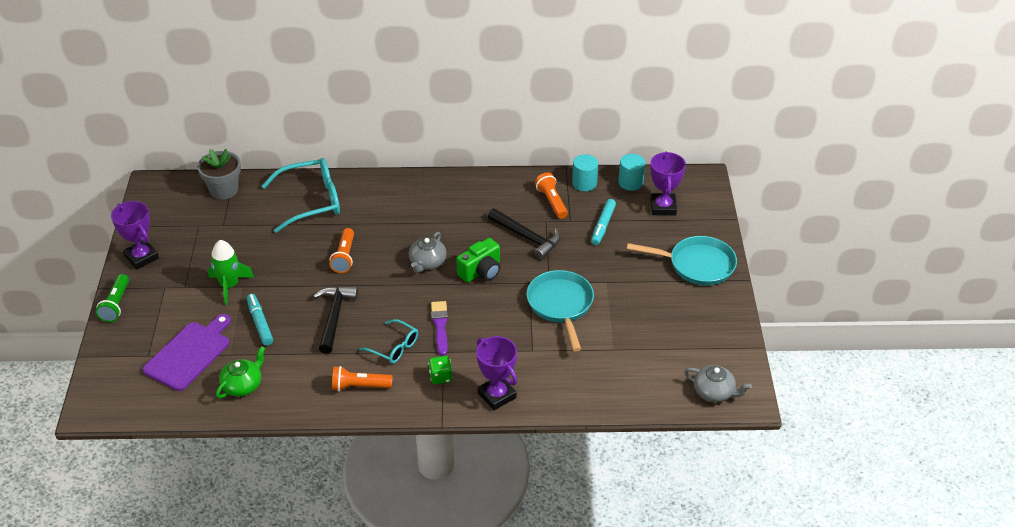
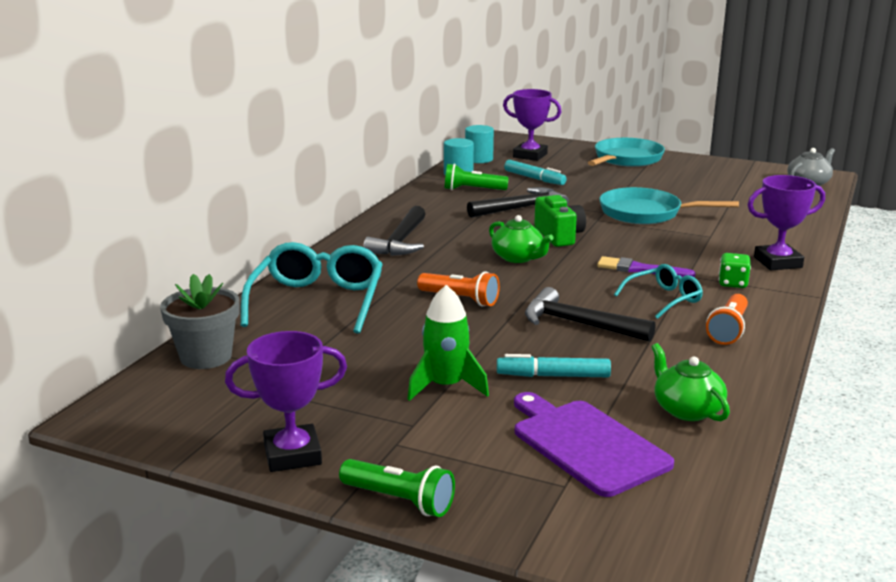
camera: 65 degrees left, 20 degrees down
(424, 201) = (400, 241): none -> black hammer
(427, 263) = (518, 258): grey teapot -> green teapot
(551, 202) = (472, 190): orange flashlight -> green flashlight

